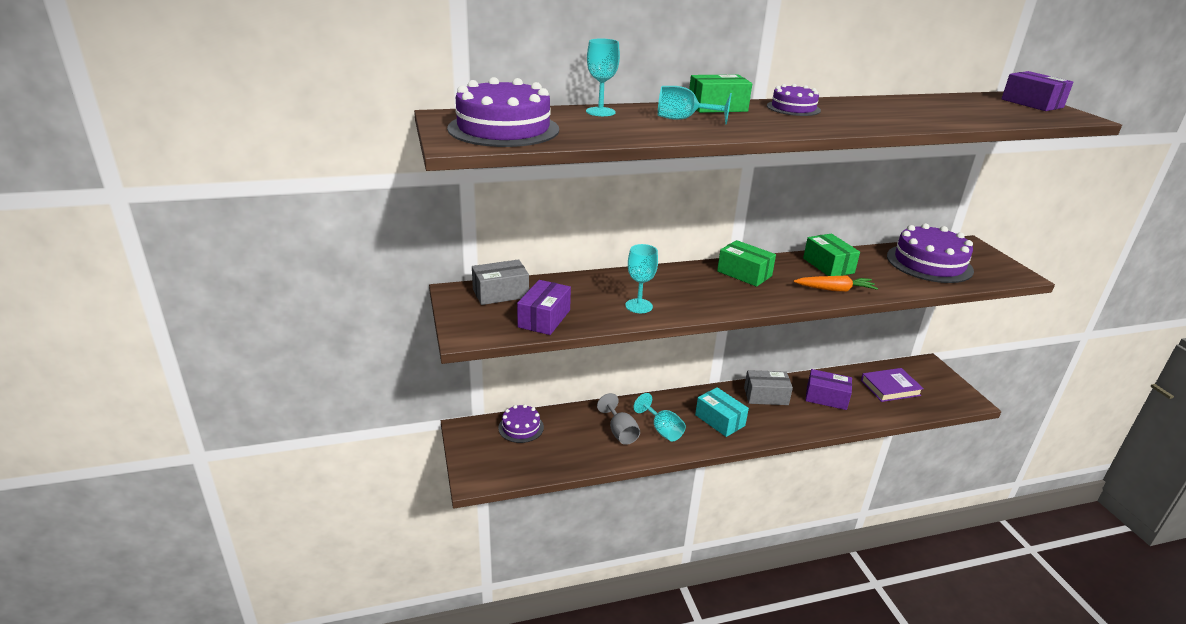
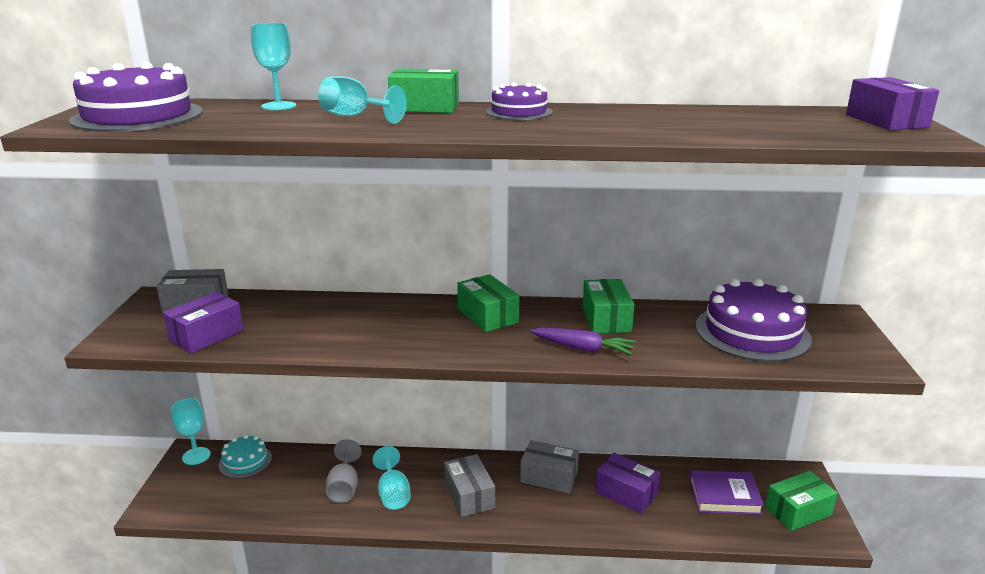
camera: 20 degrees right, 5 degrees down
(521, 427) = (245, 461): purple cake -> turquoise cake
(639, 306) = (322, 336): turquoise goblet -> turquoise goblet (196, 456)
(720, 420) = (469, 496): turquoise box -> grey box
(834, 289) = (582, 348): orange carrot -> purple carrot
(940, 389) = (798, 511): none -> green box

